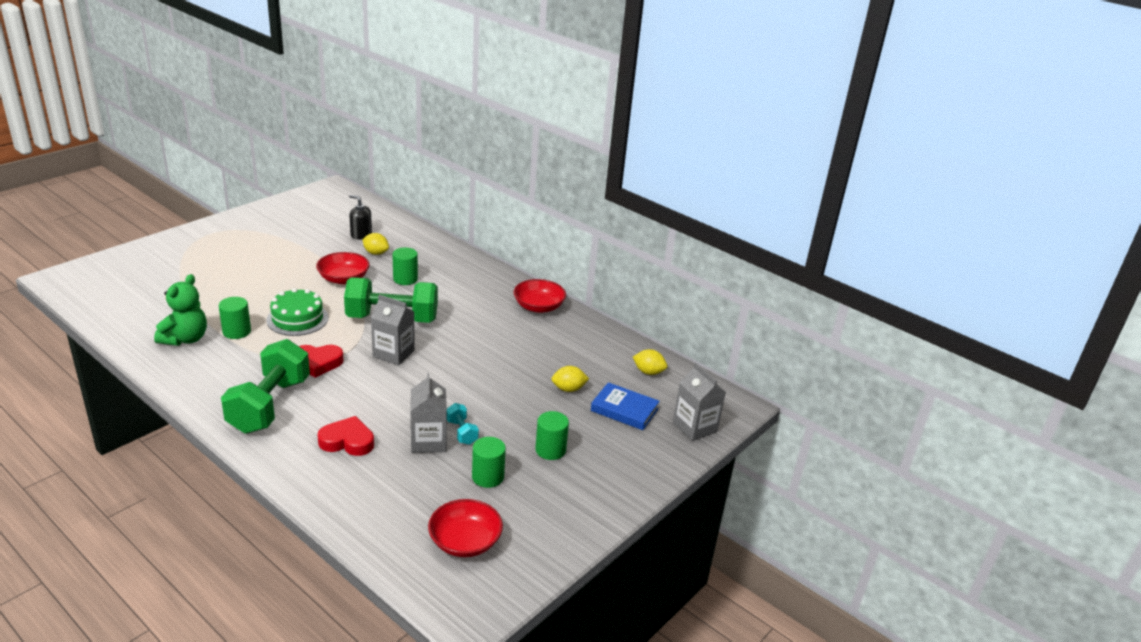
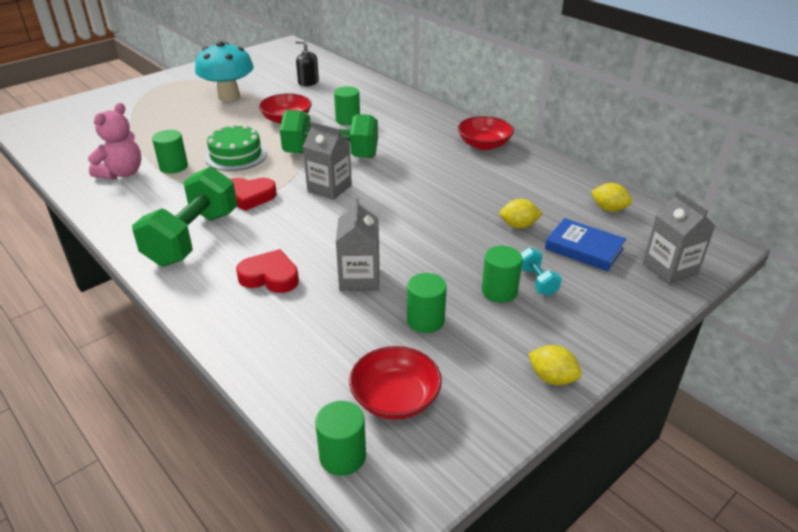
camera: 10 degrees right, 5 degrees up
(185, 339) = (122, 173): green teddy bear -> pink teddy bear
(280, 251) = (229, 97): none -> turquoise mushroom
(376, 253) = (321, 97): yellow lemon -> yellow lemon (552, 378)
(425, 587) = (342, 456): none -> green cylinder
(461, 432) = (397, 269): turquoise dumbbell -> turquoise dumbbell (537, 281)

